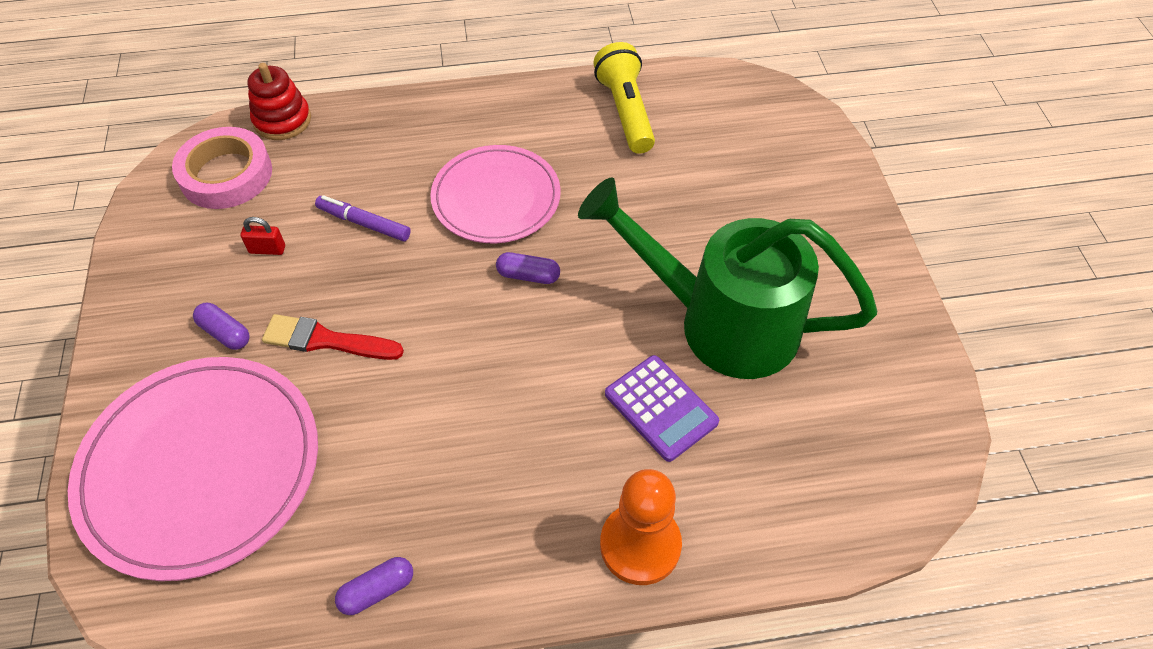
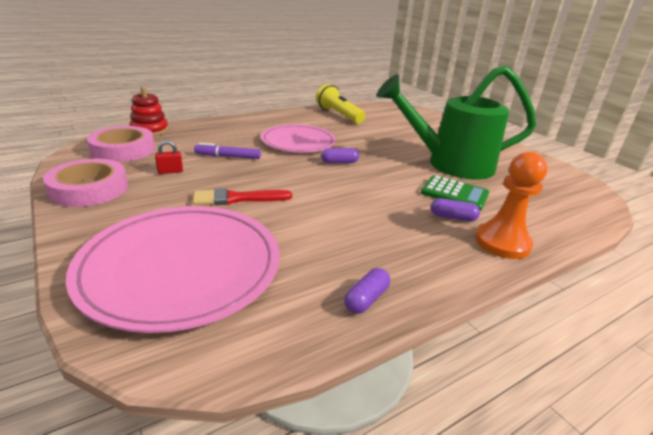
camera: 25 degrees left, 25 degrees down
(154, 272) = (89, 189): none -> pink tape
(225, 333) = (161, 205): purple capsule -> purple capsule (453, 217)
(660, 408) = (454, 194): purple calculator -> green calculator

